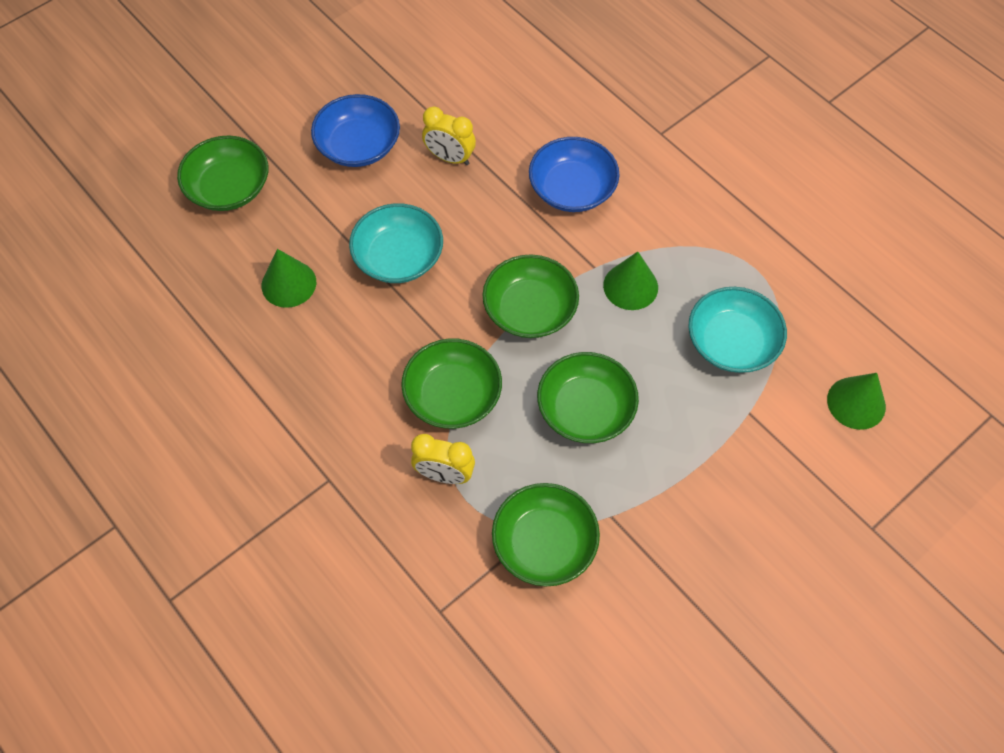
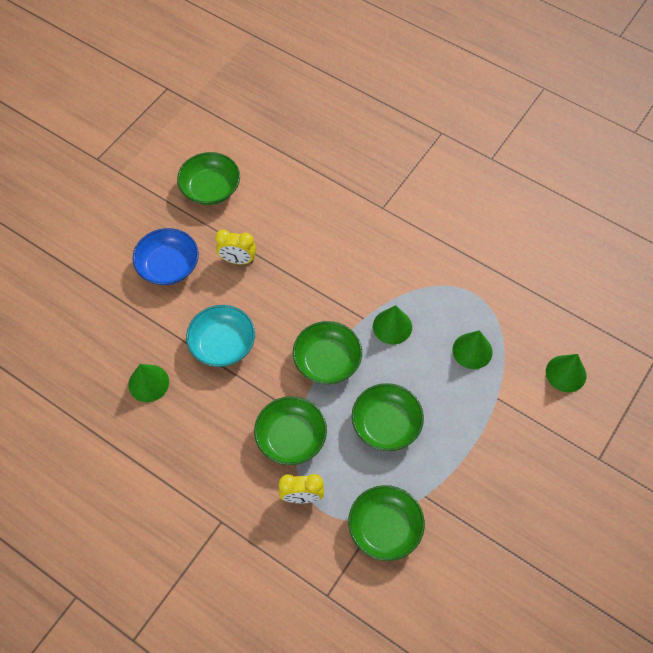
camera: 15 degrees left, 0 degrees up
(229, 188) = (82, 320): green bowl -> green bowl (210, 188)
(572, 189) = (332, 264): blue bowl -> none
(732, 342) = (472, 351): turquoise bowl -> green cone

